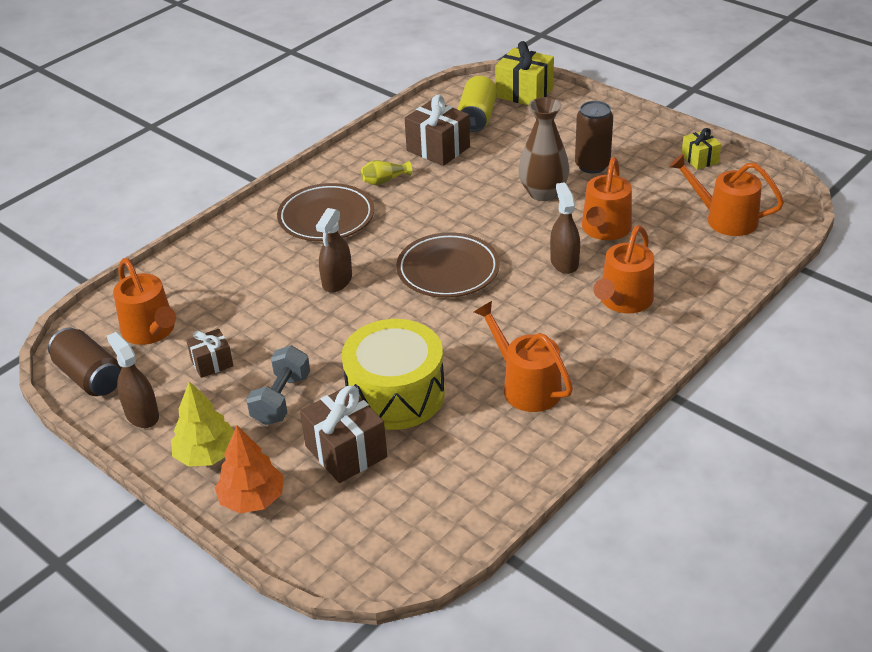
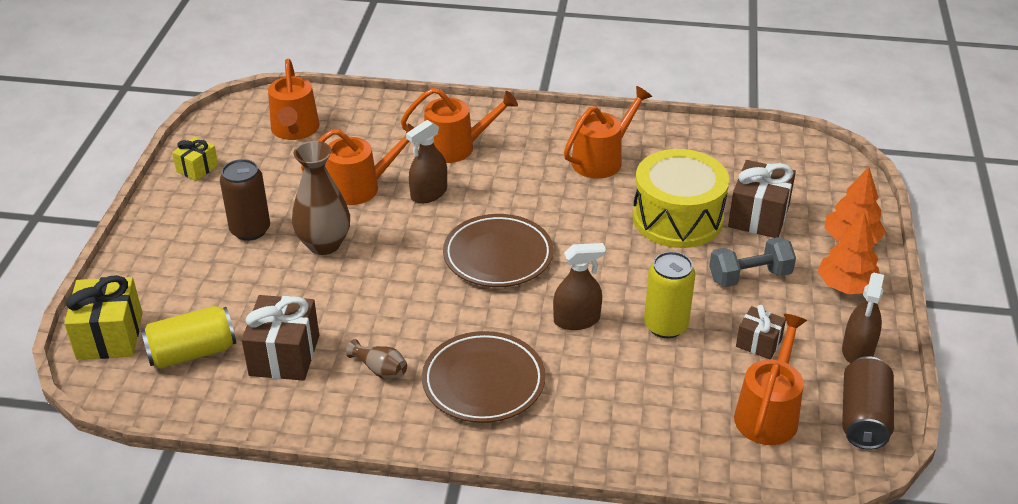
camera: 125 degrees left, 0 degrees up
(206, 455) = (846, 286): yellow tree -> orange tree
(282, 323) = (665, 326): none -> yellow can
(384, 180) = (380, 369): yellow vase -> brown vase
(526, 386) = (602, 159): orange watering can -> orange watering can turned 150 degrees counterclockwise

